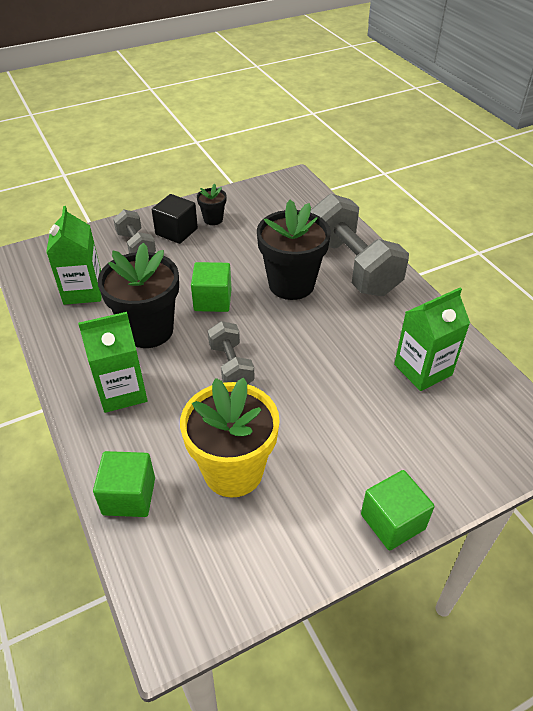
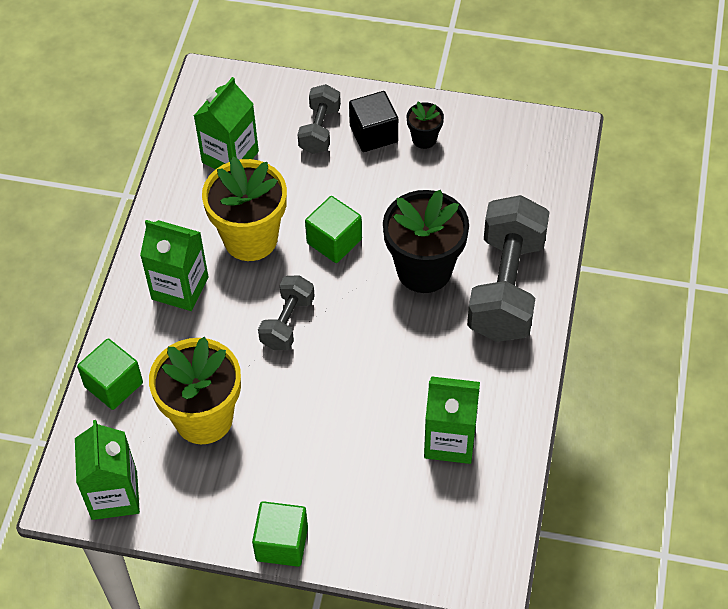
camera: 40 degrees right, 10 degrees up
(148, 330) = (250, 239): black flower pot -> yellow flower pot
(214, 588) = (114, 495): none -> green carton

